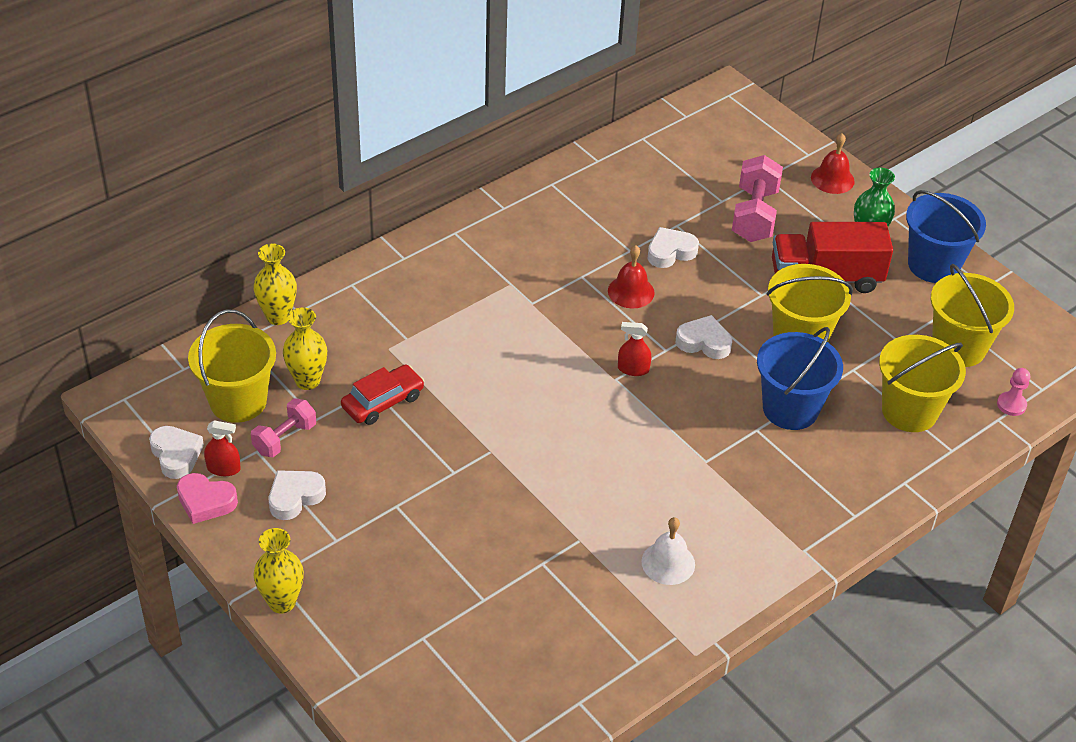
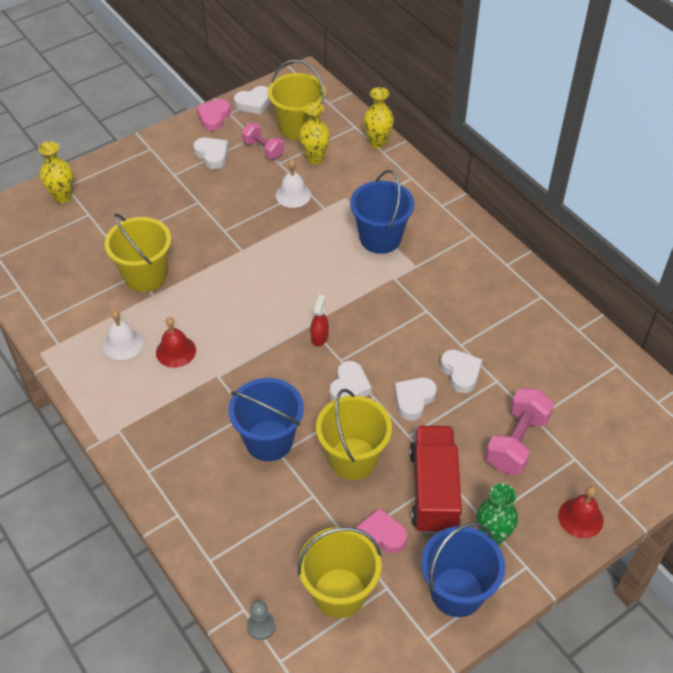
camera: 95 degrees right, 5 degrees up
(223, 468) = (240, 124): red spray bottle -> none
(282, 602) = (129, 152): yellow vase -> yellow vase (62, 197)
(383, 402) = (293, 195): red car -> white bell
(464, 315) = (380, 238): none -> blue bucket
(631, 291) = (409, 342): red bell -> red bell (176, 351)
(713, 290) = (413, 400): none -> white heart
(754, 215) = (516, 442): pink dumbbell -> pink dumbbell turned 75 degrees counterclockwise
(888, 318) = (379, 536): none -> pink heart
(909, 411) = (259, 533): yellow bucket -> yellow bucket (145, 275)
(1011, 405) = (261, 626): pink pawn -> grey pawn

